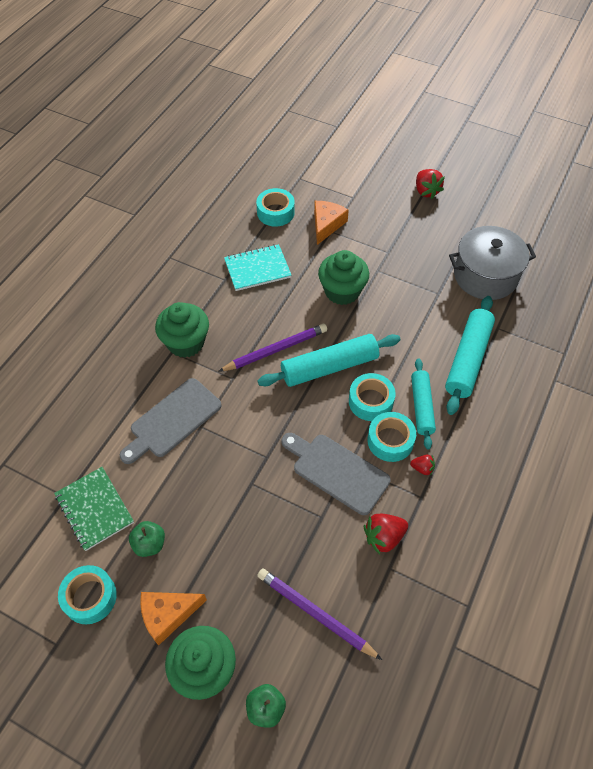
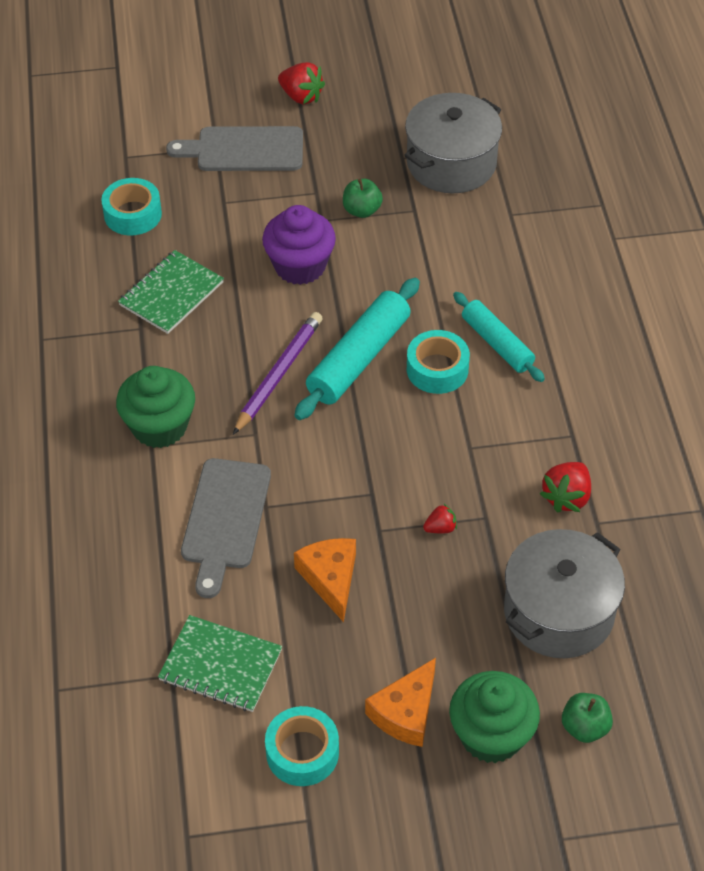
camera: 35 degrees left, 5 degrees down
(149, 544) = (320, 659): green apple -> green apple (362, 210)
(257, 269) = (171, 294): turquoise notebook -> green notebook
(315, 613) = (559, 612): purple pencil -> grey pot
(326, 225) = (212, 197): orange cheese -> orange cheese (330, 579)
(337, 471) = (462, 462): grey cutting board -> grey cutting board (244, 150)
(342, 291) = (300, 266): green cupcake -> purple cupcake
(390, 441) = (493, 398): turquoise tape -> none
(422, 468) = (550, 406): red strawberry -> red strawberry (440, 528)
(467, 359) = (505, 266): turquoise rolling pin -> none

